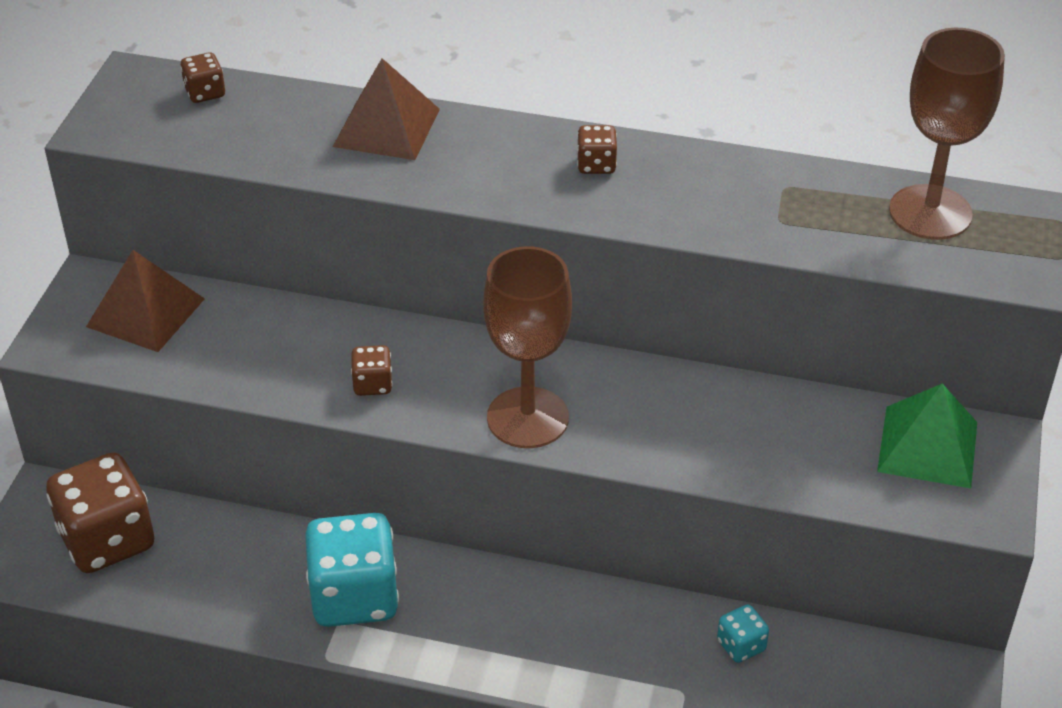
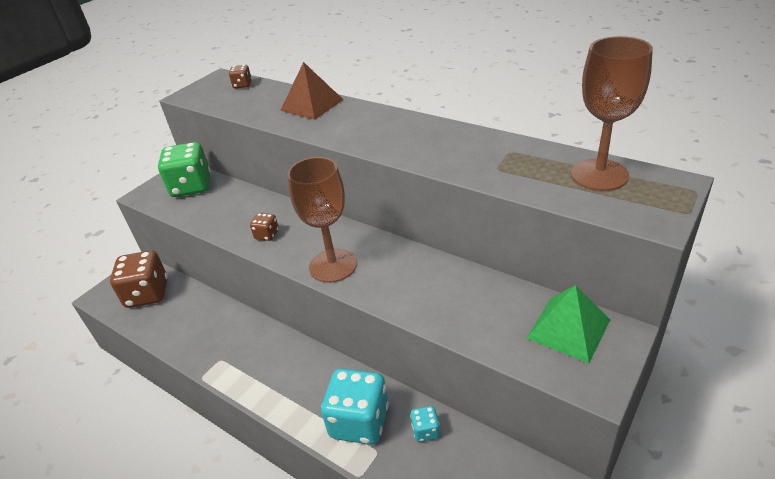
camera: 25 degrees right, 5 degrees down
(146, 312) = (191, 186): brown pyramid -> green dice
(354, 597) = (235, 348): turquoise dice -> turquoise dice (359, 421)
(596, 165) = (406, 130): brown dice -> none

